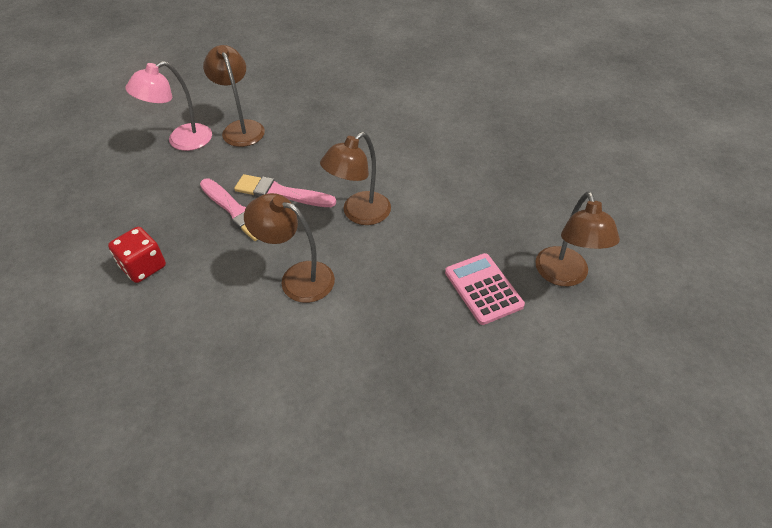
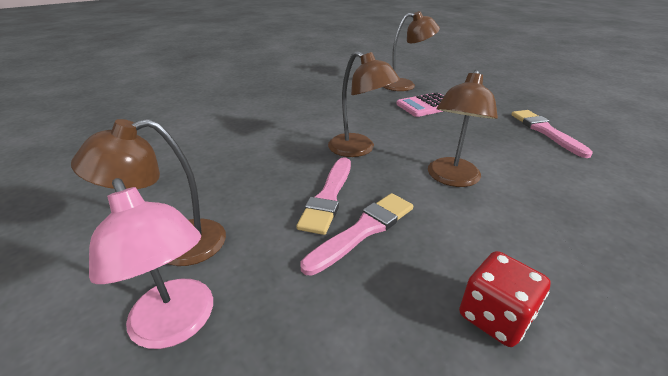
camera: 90 degrees left, 15 degrees down
(404, 411) = (545, 131): none -> pink brush

